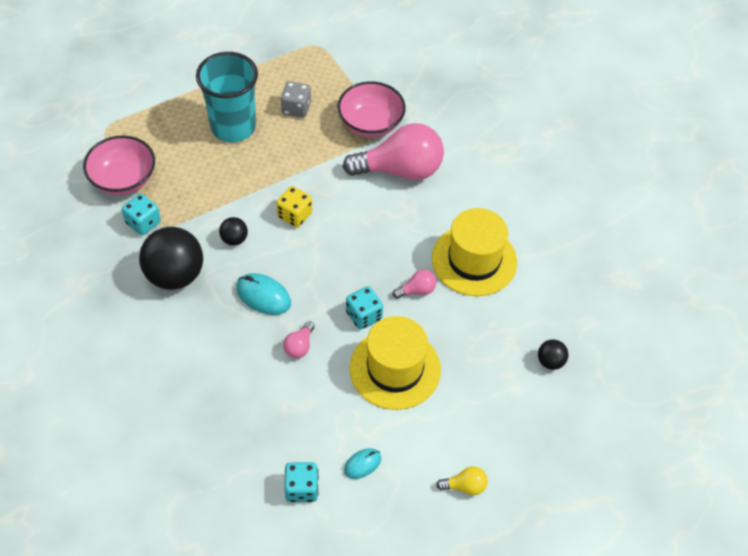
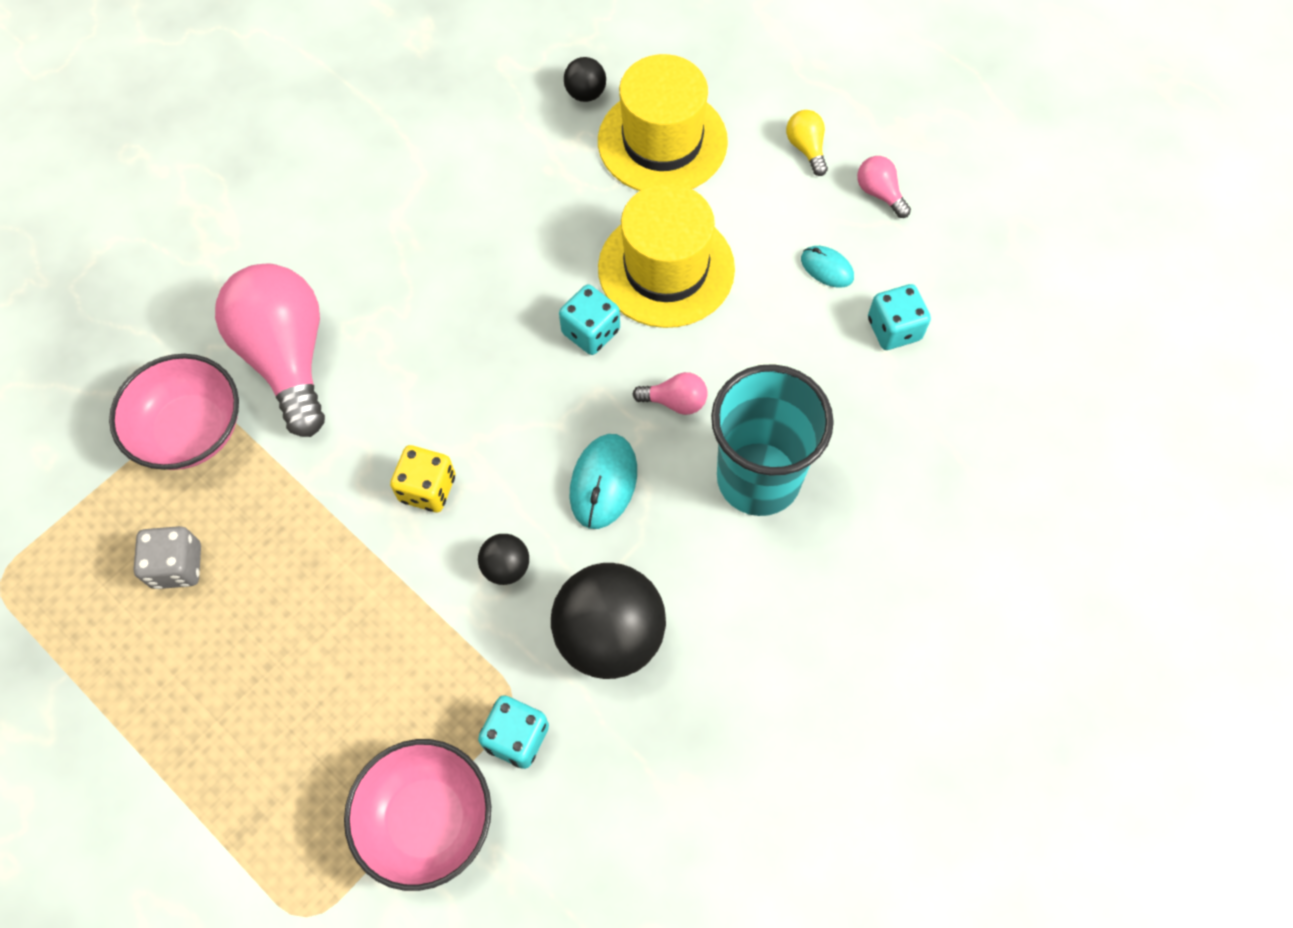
camera: 105 degrees left, 10 degrees up
(233, 127) = (247, 664): turquoise cup -> turquoise cup (758, 478)
(417, 290) = (522, 274): pink light bulb -> pink light bulb (879, 193)
(474, 260) = (443, 215): yellow hat -> yellow hat (662, 141)

